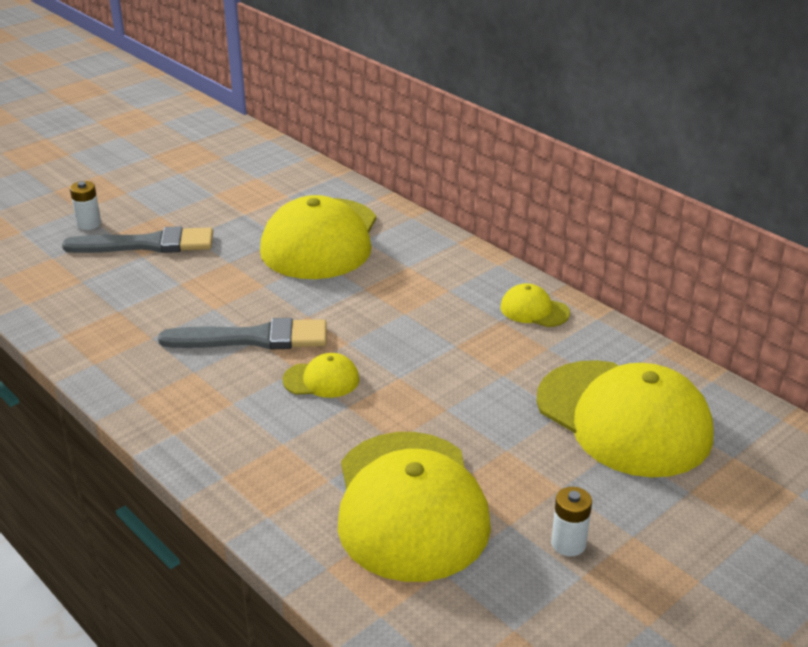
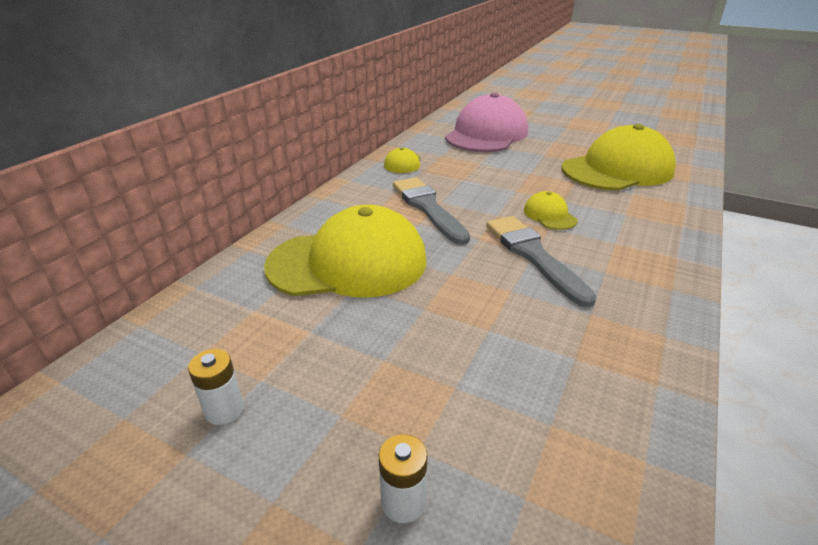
camera: 110 degrees left, 0 degrees up
(147, 244) = (426, 394): grey brush -> grey brush (428, 208)
(568, 544) = (589, 137): white battery -> white battery (224, 410)
(623, 418) = (486, 134): yellow cap -> pink cap

